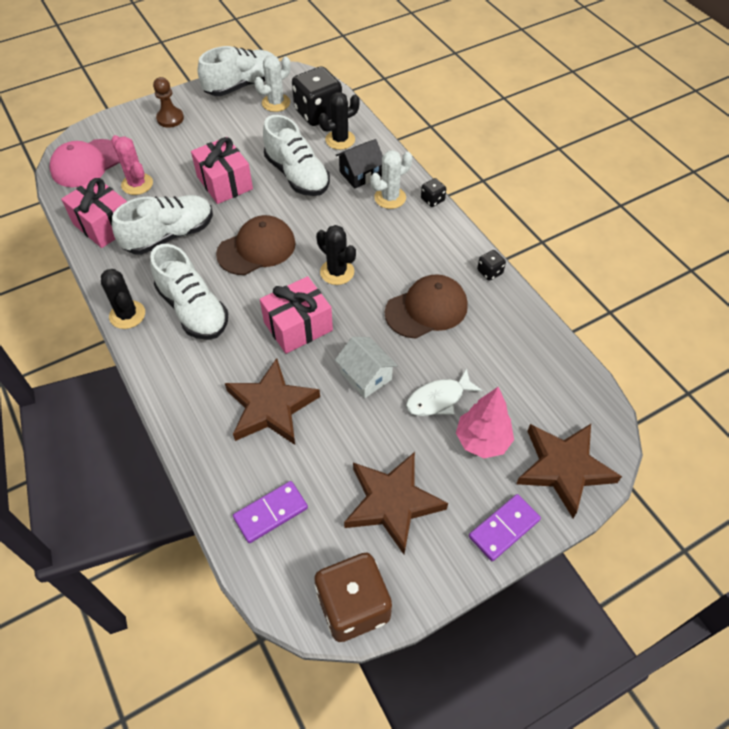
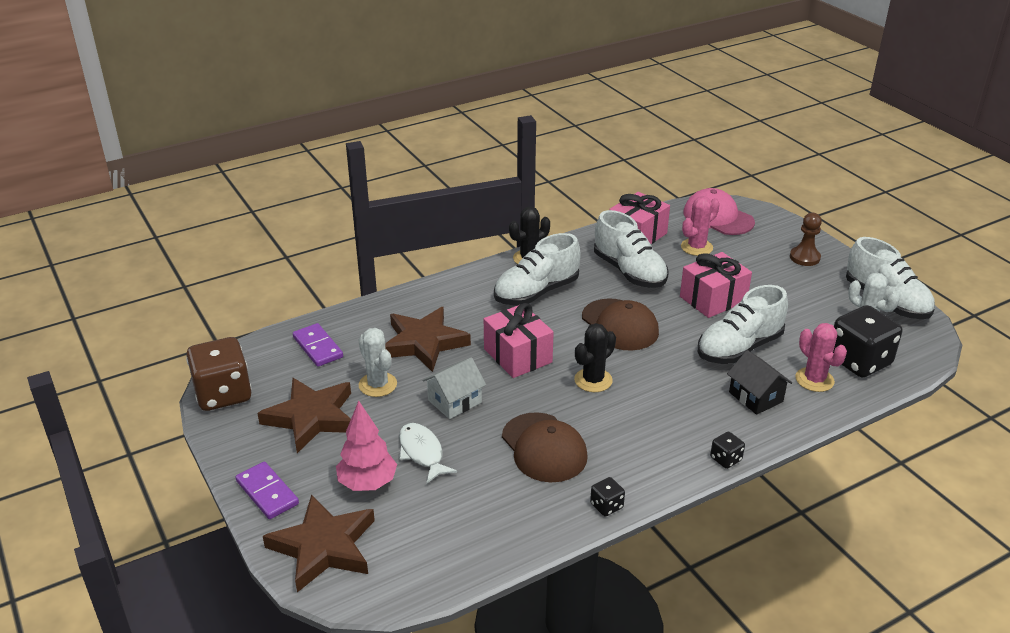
camera: 90 degrees right, 20 degrees down
(340, 140) = (814, 380): black cactus -> pink cactus
(390, 198) = (720, 421): white cactus -> white cactus (378, 385)

